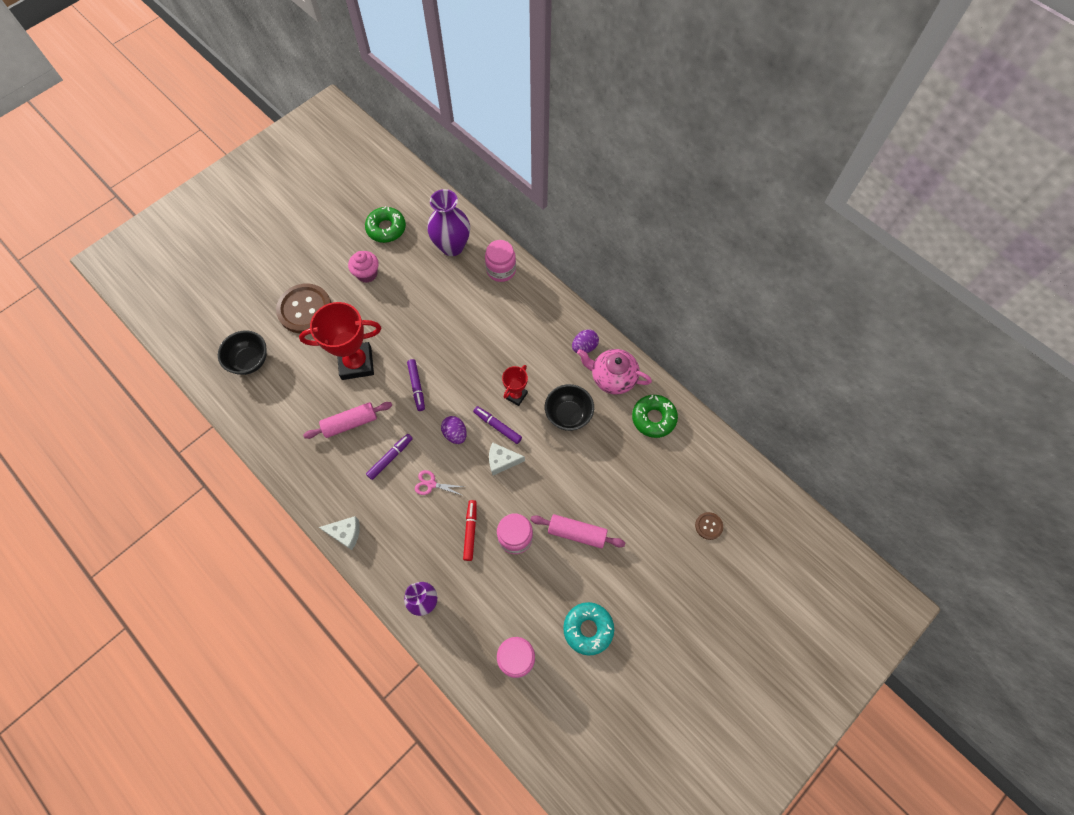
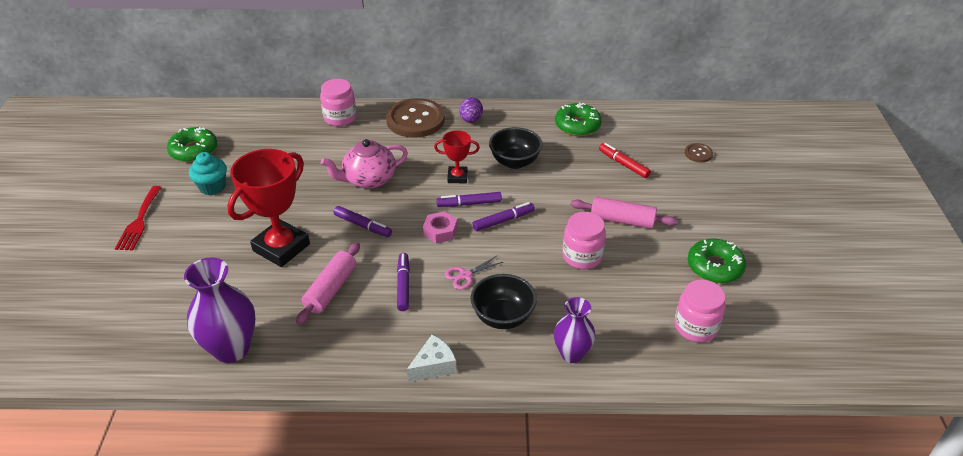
camera: 45 degrees left, 25 degrees down
(250, 361) = (156, 318): black bowl -> black bowl (503, 317)
(305, 270) = (139, 221): none -> red fork
(305, 309) = (174, 246): brown button -> brown button (415, 120)
(367, 274) = (212, 187): pink cupcake -> turquoise cupcake
(452, 246) = (275, 128): purple vase -> purple vase (231, 349)
(455, 434) = (440, 231): purple egg -> pink nut
(470, 531) = (542, 279): red marker -> red marker (623, 164)
(502, 461) = (503, 220): white cheese -> purple marker
(516, 395) = (457, 177): red trophy -> red trophy turned 75 degrees counterclockwise
(577, 533) = (622, 220): pink rolling pin -> pink rolling pin turned 45 degrees clockwise
(588, 629) = (714, 267): turquoise donut -> green donut
(612, 377) = (516, 123): pink teapot -> pink teapot (369, 180)

